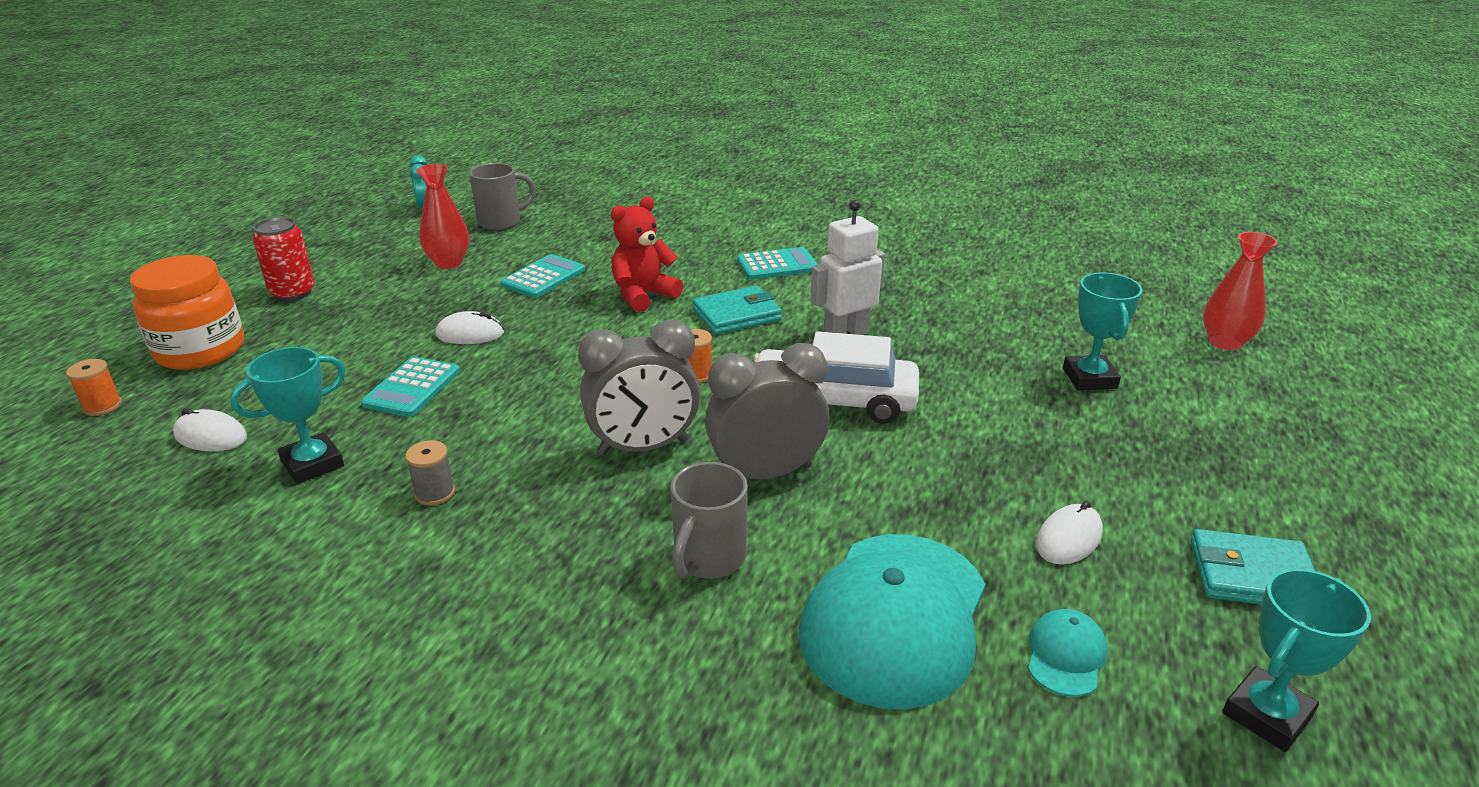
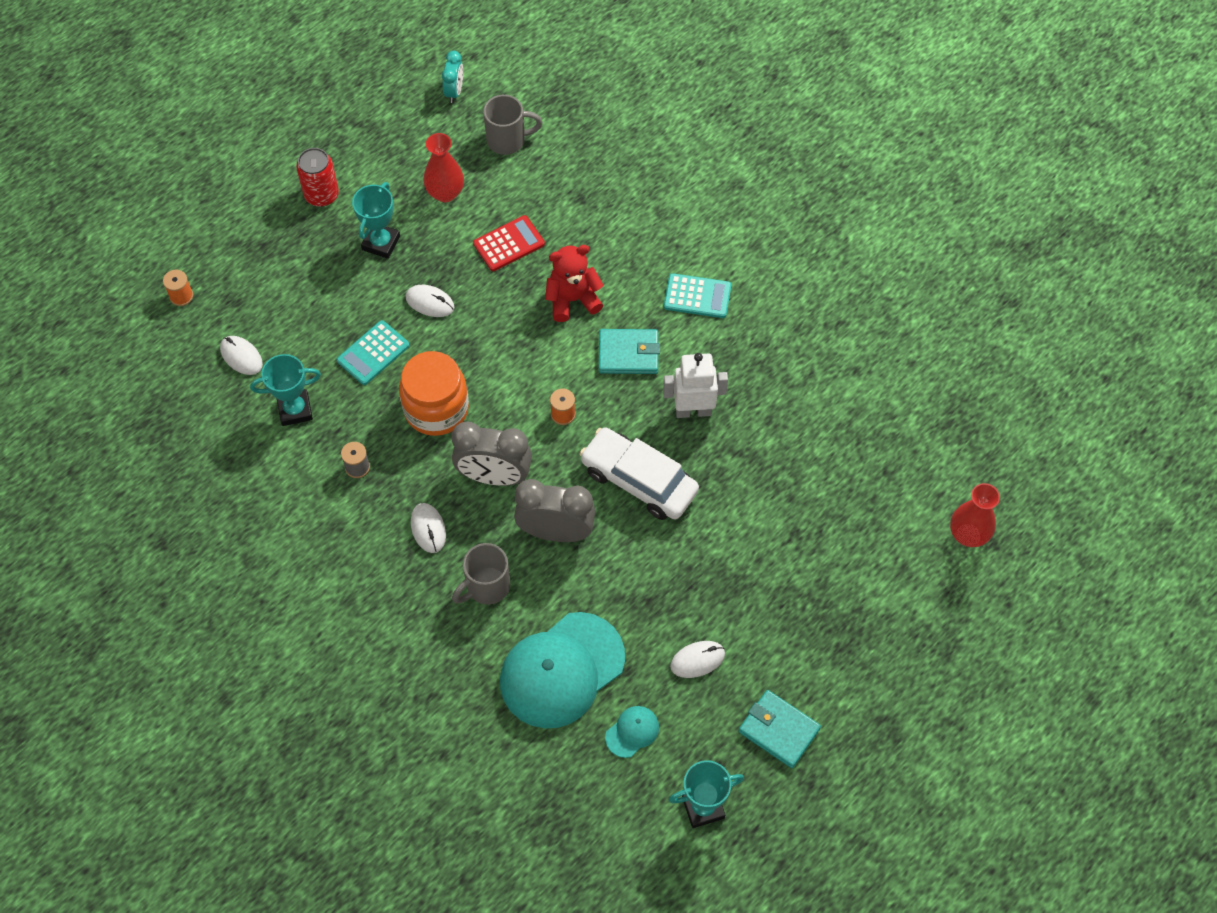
camera: 25 degrees right, 30 degrees up
(200, 350) = (248, 251): orange jar -> orange jar (436, 409)
(543, 277) = (509, 244): turquoise calculator -> red calculator
(579, 524) = (428, 529): none -> white mouse
(1089, 378) = (831, 531): turquoise trophy -> turquoise trophy (381, 243)

